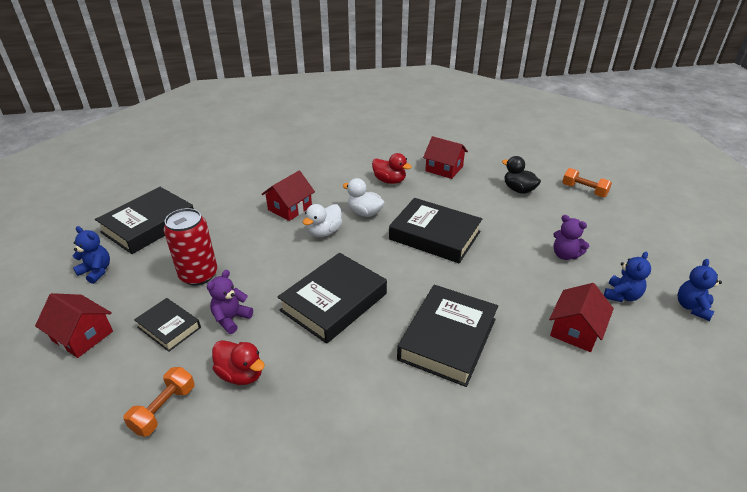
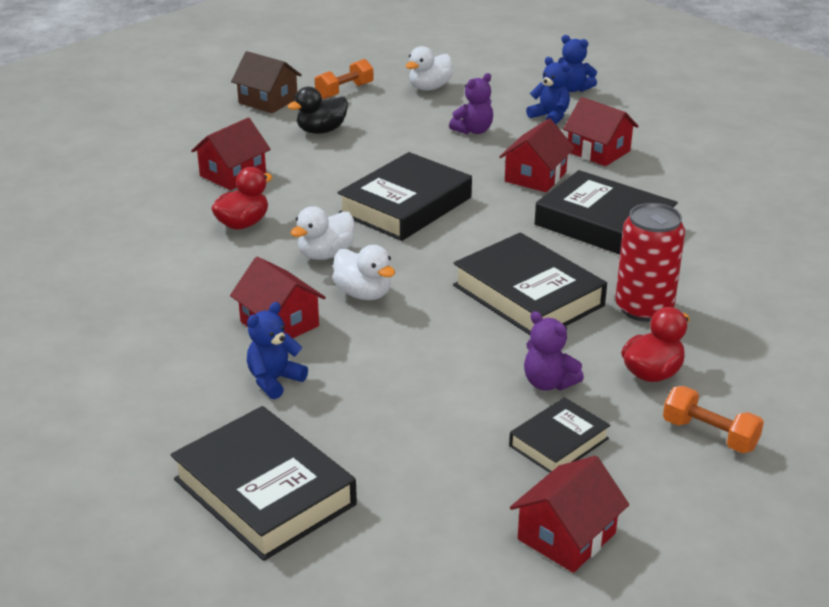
camera: 80 degrees left, 5 degrees down
(96, 271) = (397, 546): blue teddy bear -> blue teddy bear (274, 380)
(198, 275) = (439, 419): red can -> red can (644, 308)
(507, 294) = (535, 177): none -> red house
(546, 165) = (268, 101): none -> brown house
(622, 226) = (429, 87): none -> white duck

